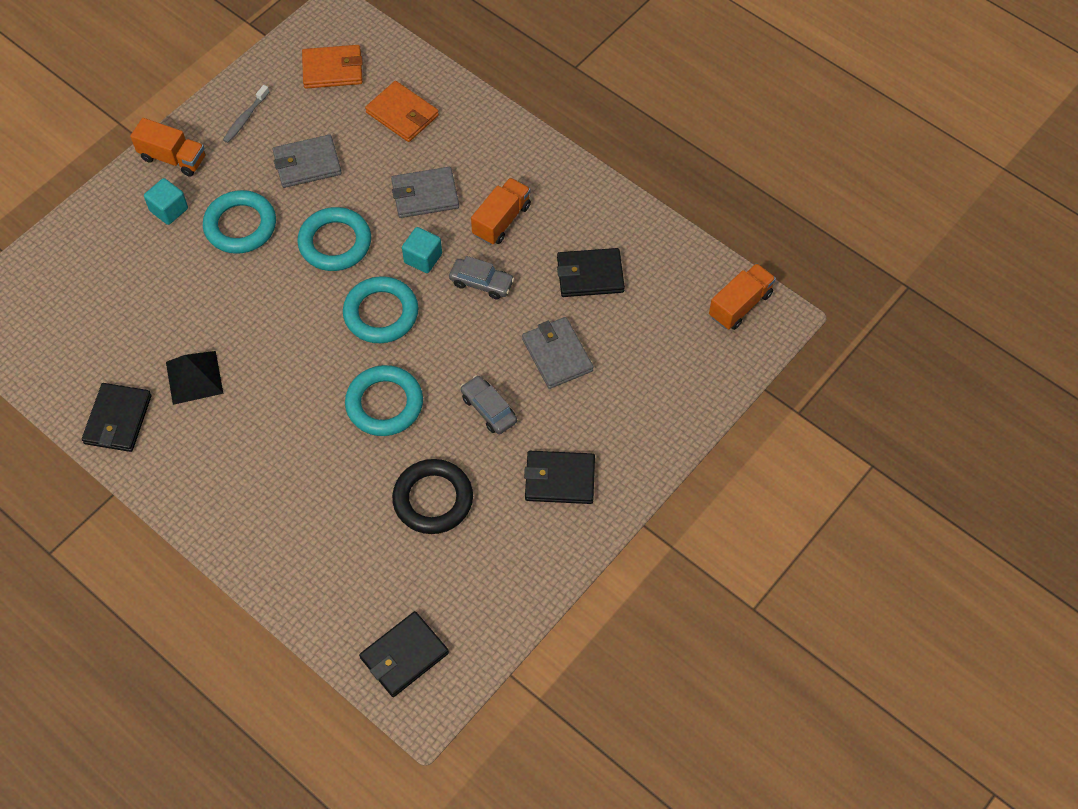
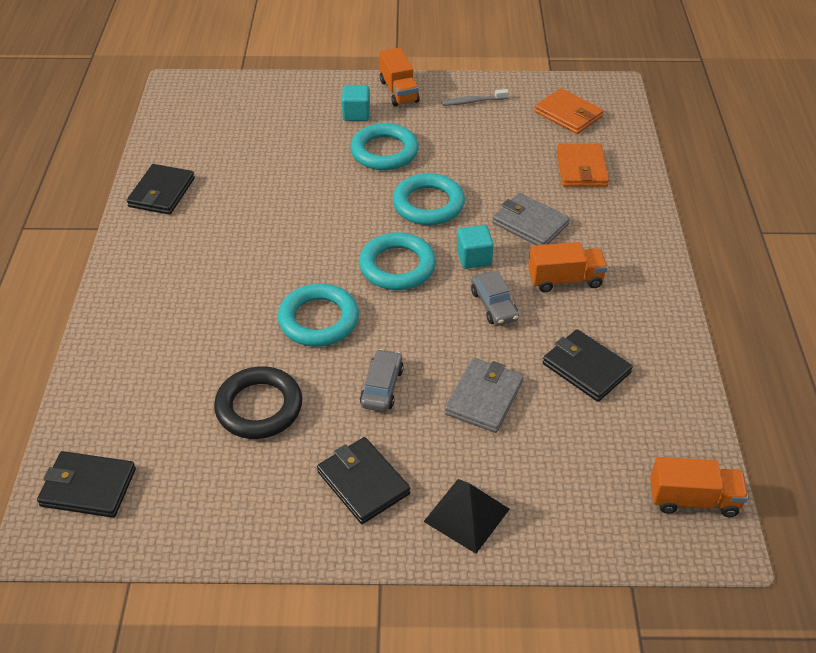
camera: 50 degrees right, 15 degrees down
(118, 419) = (161, 192): black wallet -> black wallet turned 45 degrees counterclockwise
(194, 377) = (234, 206): black pyramid -> black pyramid (466, 515)
(307, 164) = (475, 150): grey wallet -> none

